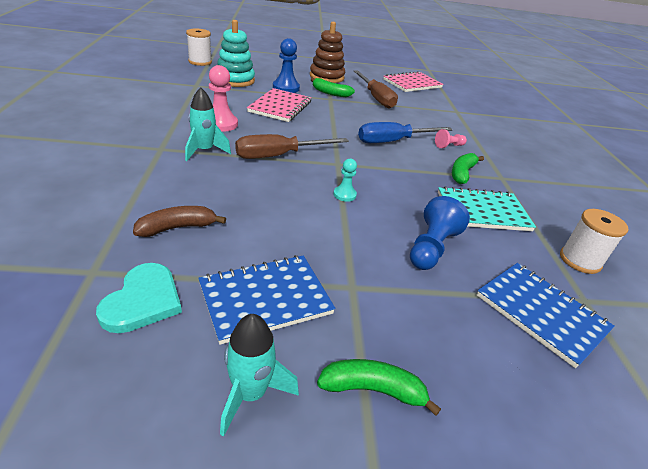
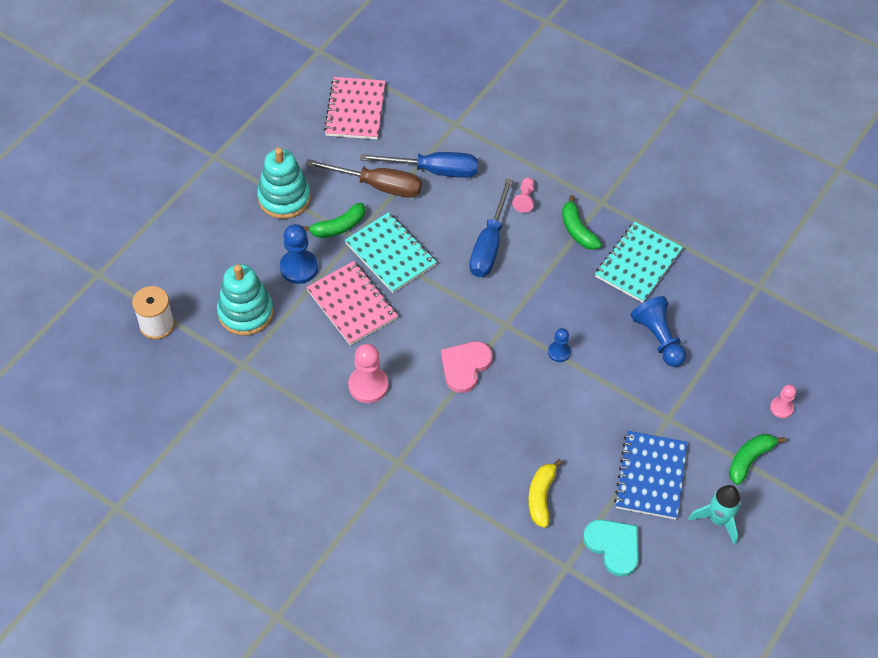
camera: 50 degrees left, 20 degrees up
(177, 228) = (541, 496): brown banana -> yellow banana
(204, 151) = (422, 426): turquoise rocket -> none
(279, 156) = (465, 366): brown screwdriver -> pink heart
(326, 77) = (284, 198): brown stacking toy -> turquoise stacking toy
(334, 111) = (390, 254): none -> turquoise notebook
(344, 195) = (559, 352): turquoise pawn -> blue pawn
(414, 111) = (434, 170): none -> blue screwdriver
(481, 392) = (781, 408): none -> pink pawn
(541, 313) = (752, 324): blue notebook -> none
(580, 260) = (726, 249): white spool -> none

